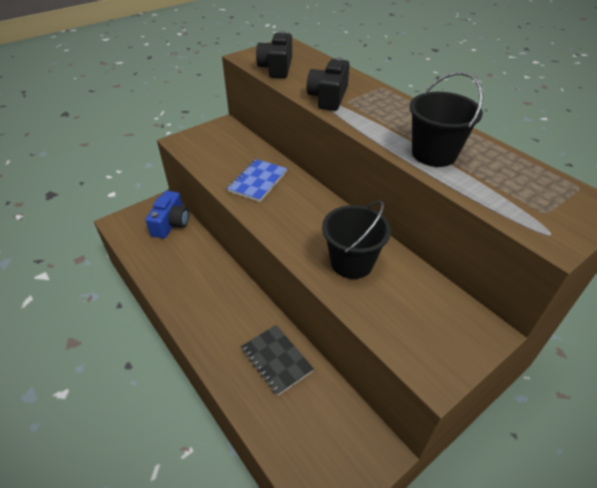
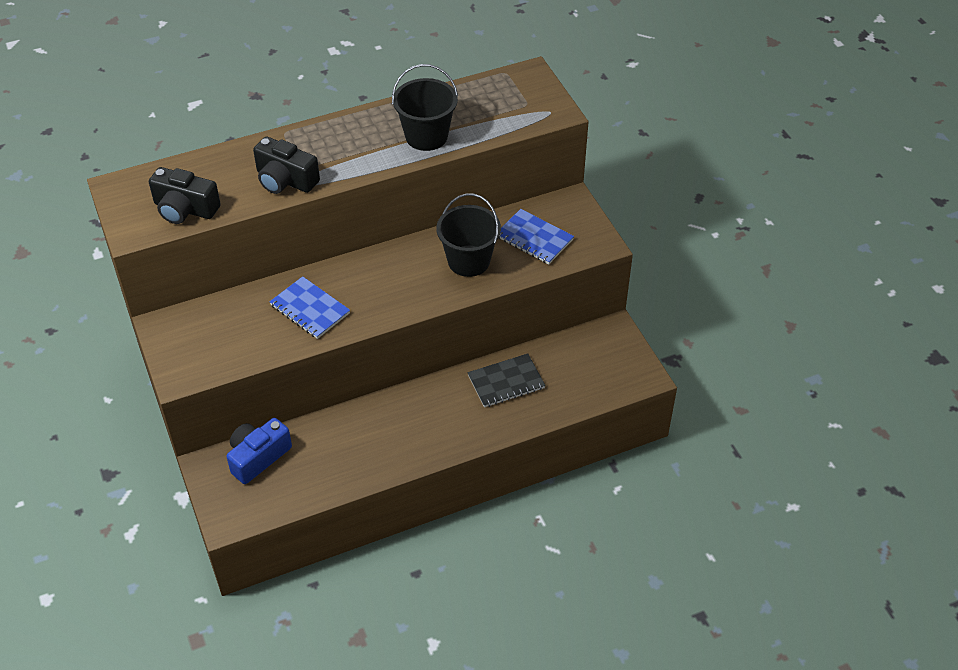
camera: 75 degrees left, 5 degrees up
(171, 223) = (258, 457): blue camera -> blue camera turned 75 degrees counterclockwise
(409, 308) = (534, 238): none -> blue notebook

